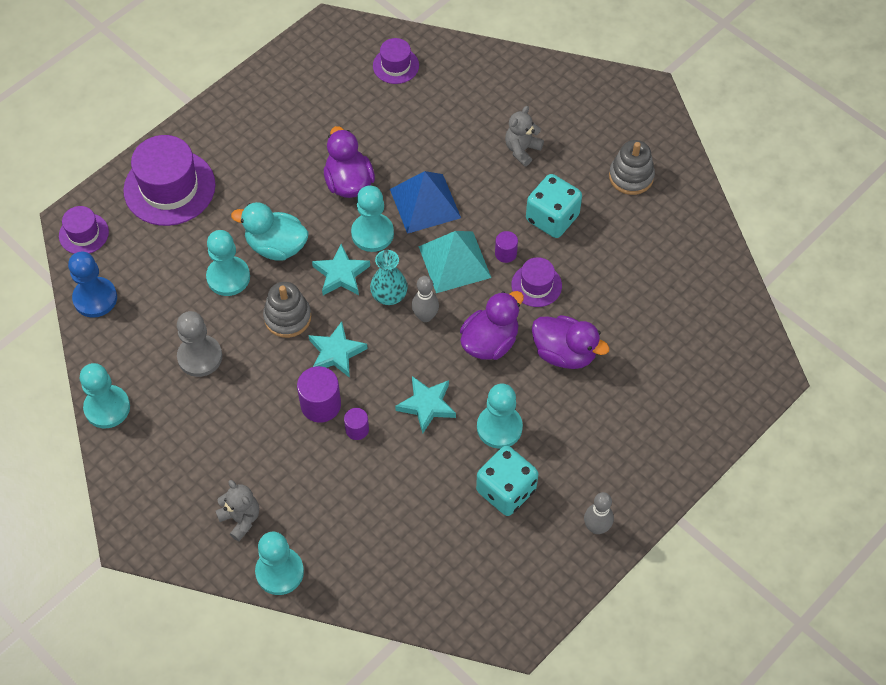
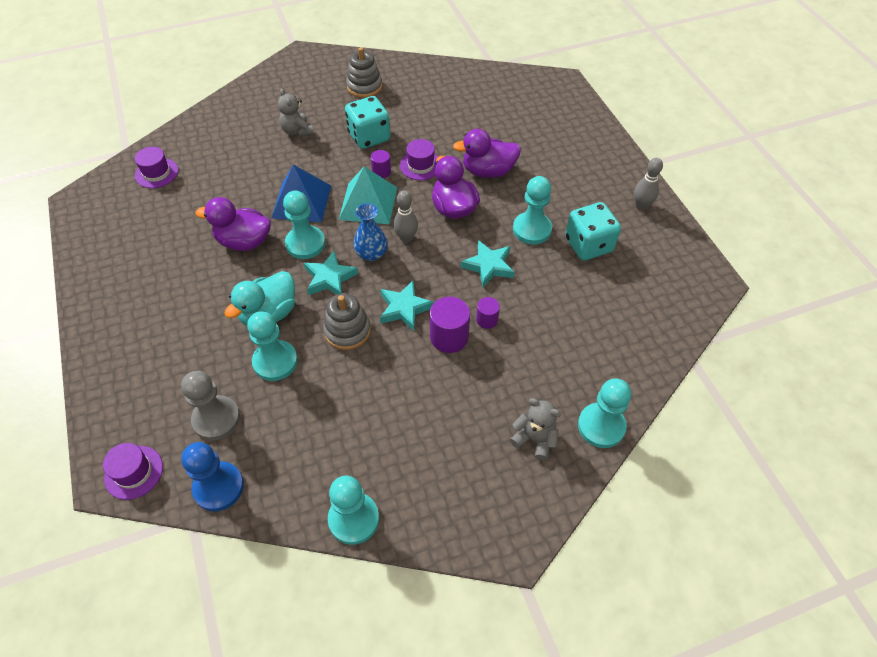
camera: 65 degrees left, 5 degrees down
(169, 188) = (141, 376): purple hat -> none
(200, 357) = (345, 414): grey pawn -> grey pawn (216, 419)
(241, 519) = (534, 439): grey teddy bear -> grey teddy bear turned 45 degrees clockwise
(389, 295) = (371, 254): turquoise vase -> blue vase
(564, 353) = (488, 171): purple duck -> purple duck turned 150 degrees counterclockwise

